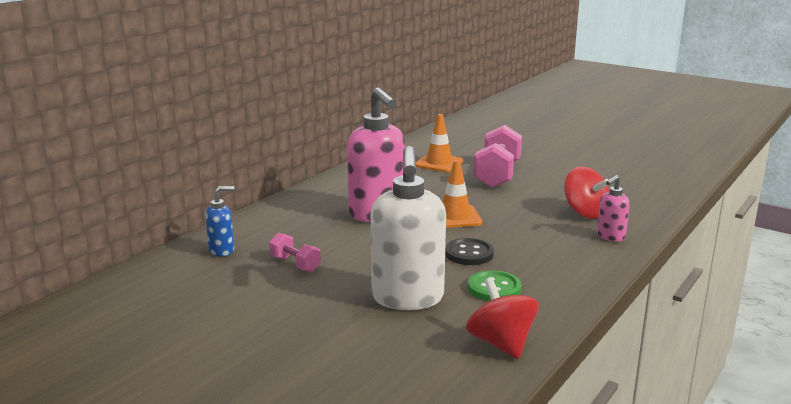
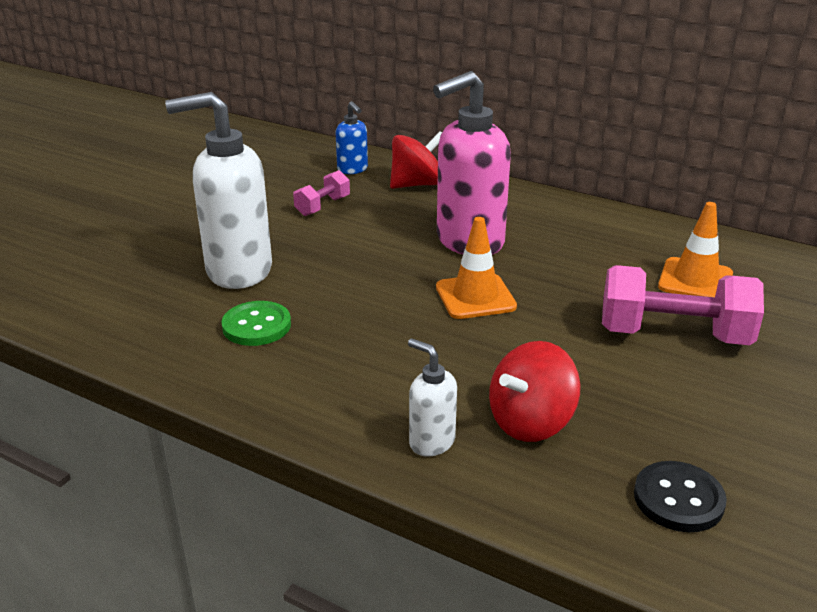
camera: 85 degrees right, 10 degrees up
(469, 254) = (355, 308): black button -> black button (678, 499)
(501, 343) = (127, 328): red spinning top -> red spinning top (416, 184)
(610, 237) = (431, 442): pink soap dispenser -> white soap dispenser

